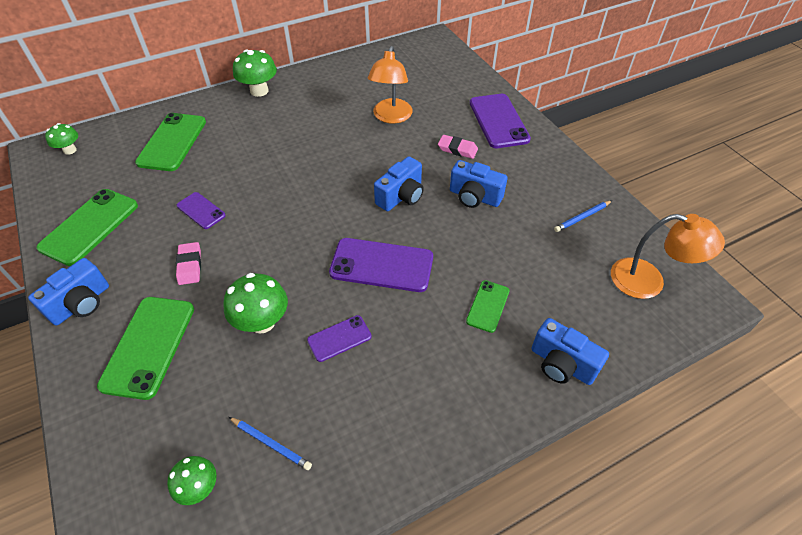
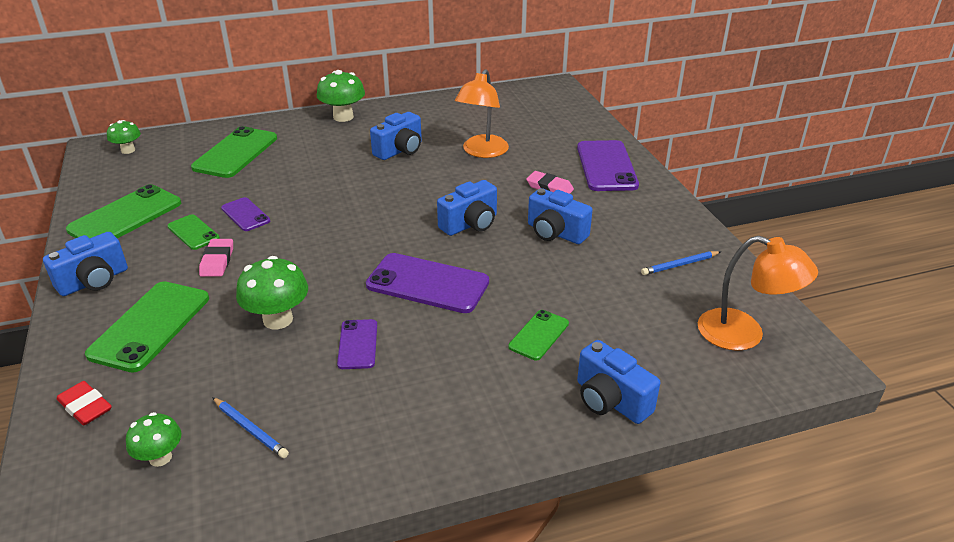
camera: 10 degrees right, 15 degrees down
(114, 444) = (85, 407): none -> red eraser
(158, 236) = (193, 232): none -> green phone
(319, 123) = (400, 150): none -> blue camera
(339, 338) = (358, 344): purple phone -> purple phone turned 75 degrees counterclockwise

